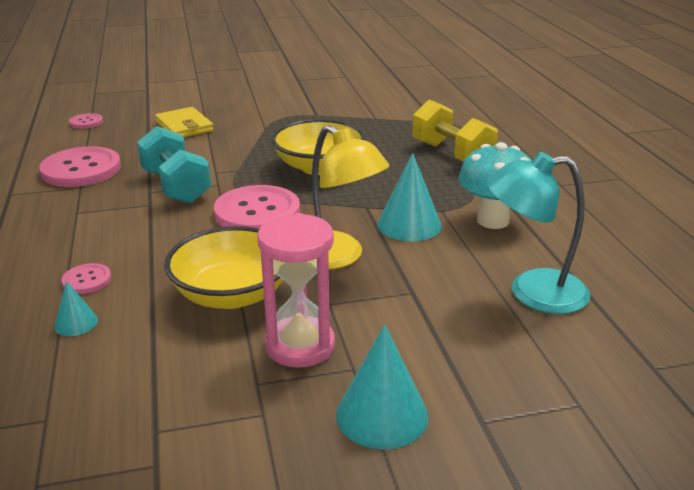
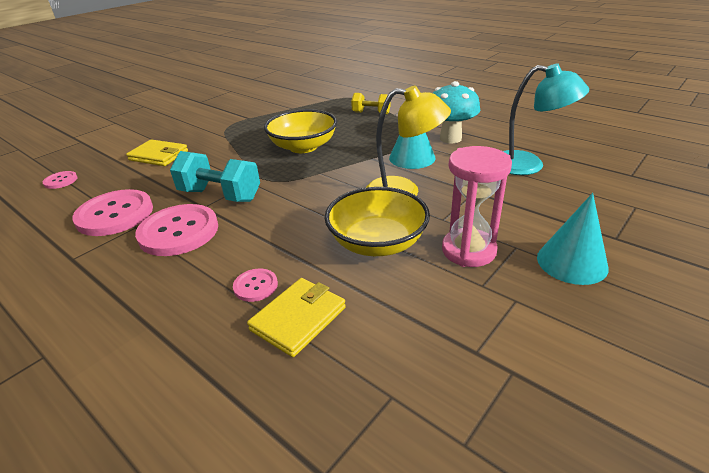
camera: 35 degrees left, 5 degrees up
(76, 323) = (298, 318): turquoise cone -> yellow wallet
(257, 212) = (308, 188): pink button -> pink button (179, 232)
(451, 154) = (371, 113): yellow dumbbell -> yellow dumbbell, size x0.61
(532, 292) = (528, 165): turquoise lamp -> turquoise lamp turned 120 degrees counterclockwise

